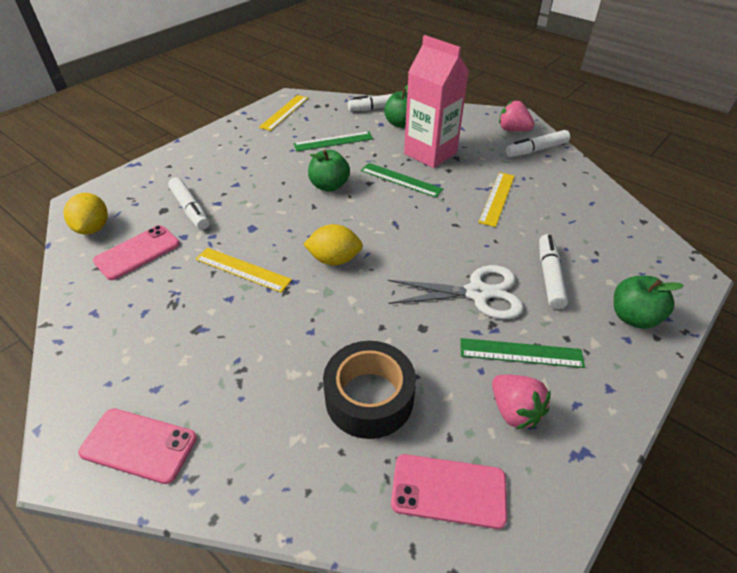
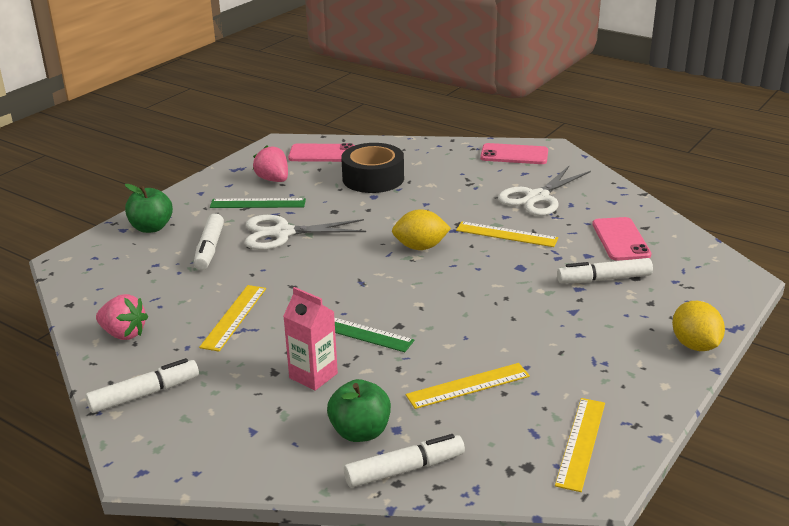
camera: 175 degrees right, 15 degrees down
(93, 228) = (691, 255): yellow lemon -> yellow lemon (695, 345)
(137, 252) = (621, 239): pink phone -> pink phone turned 45 degrees counterclockwise
(173, 329) = (537, 197): none -> white scissors
(190, 209) = (604, 279): white marker -> white marker turned 60 degrees counterclockwise
(329, 186) = (450, 317): green apple -> none
(333, 141) = (468, 386): green ruler -> yellow ruler
(430, 153) = (313, 376): pink carton -> pink carton, size x0.59
(513, 130) = (164, 433): pink strawberry -> pink strawberry (124, 334)

